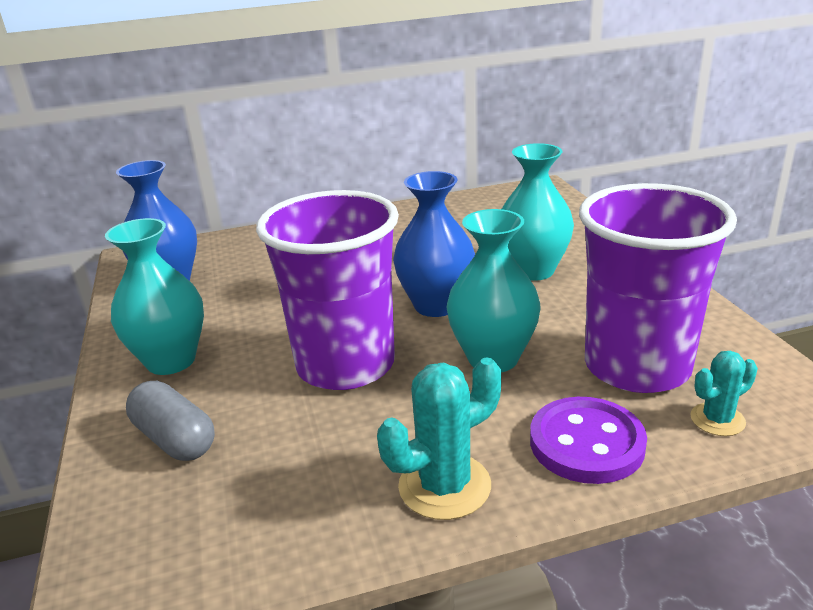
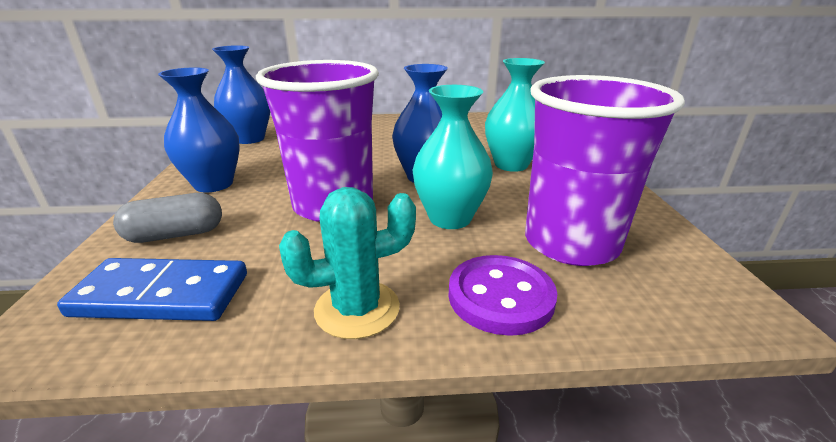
camera: 10 degrees right, 0 degrees up
(171, 361) = (213, 184): turquoise vase -> blue vase
(174, 439) = (175, 235): grey capsule -> grey capsule turned 75 degrees counterclockwise
(216, 514) = (162, 294): none -> blue domino
(717, 420) = (633, 299): turquoise cactus -> none

